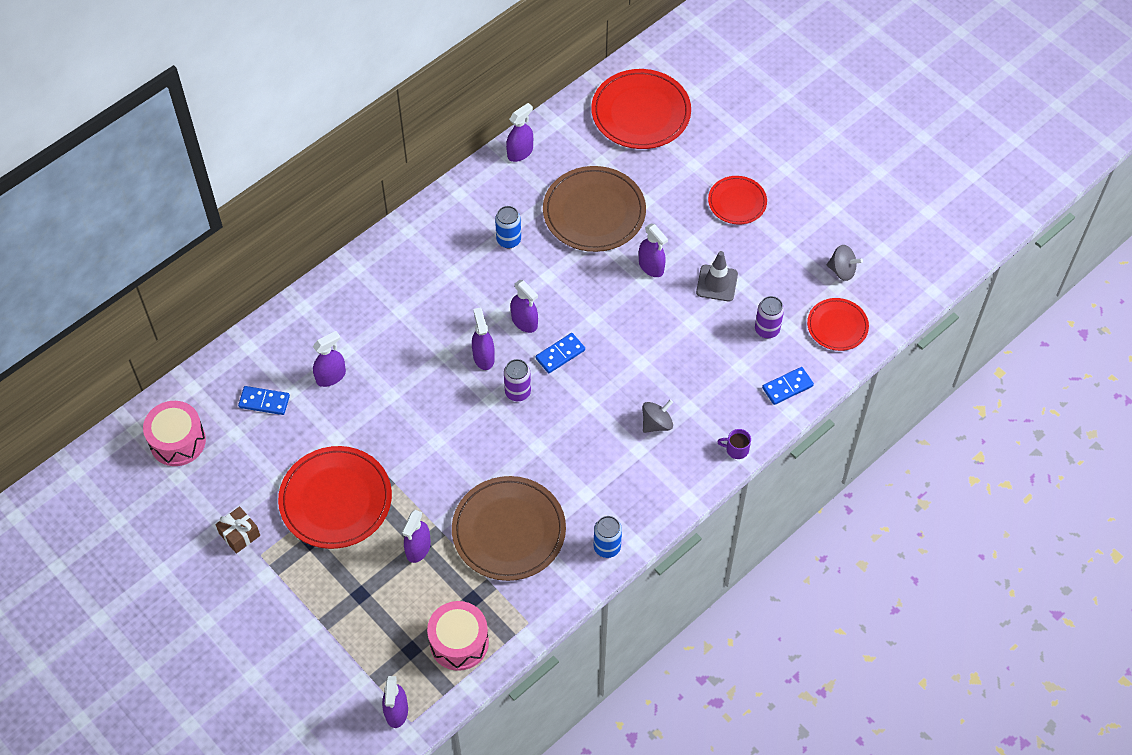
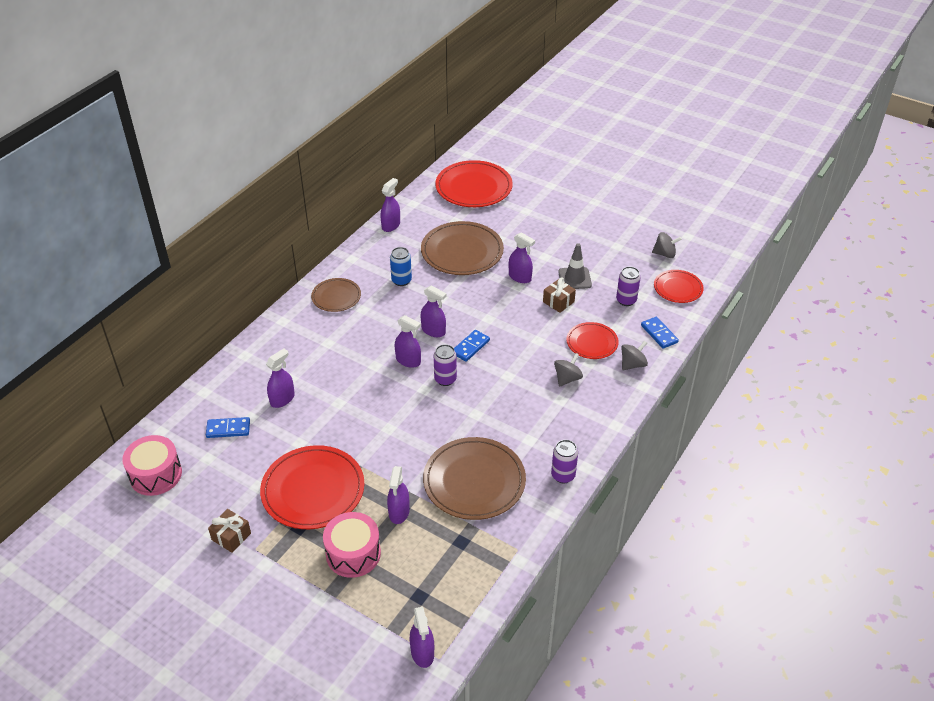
camera: 15 degrees left, 15 degrees down
(426, 247) = (336, 297): none -> brown plate
(459, 642) = (461, 579): pink drum -> pink drum (353, 554)
(483, 357) = (408, 361): purple spray bottle -> purple spray bottle turned 150 degrees clockwise
(607, 547) = (563, 475): blue can -> purple can
(685, 313) = (558, 302): none -> brown gift
(736, 449) = (638, 383): purple mug -> none
(737, 202) = (568, 227): red plate -> red plate (592, 342)
(739, 422) = (632, 364): none -> grey spinning top
(787, 387) = (659, 334): blue domino -> blue domino turned 75 degrees counterclockwise

